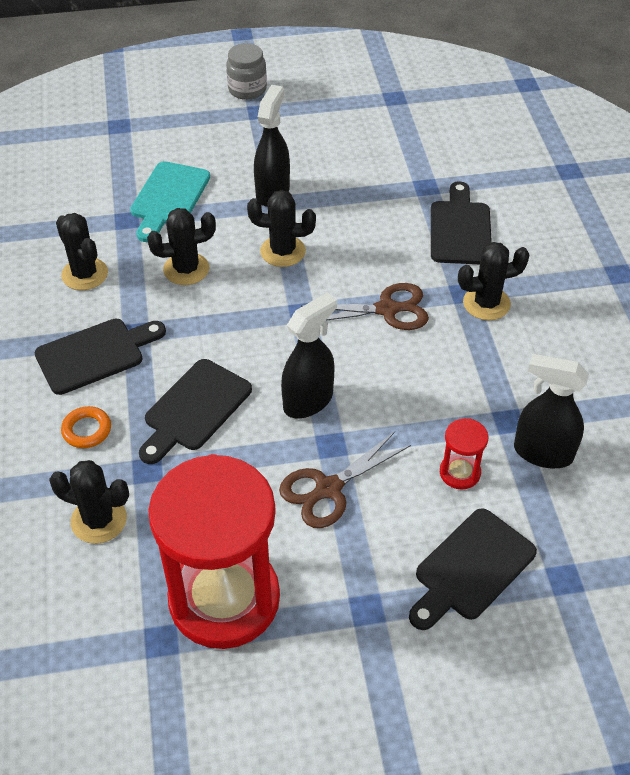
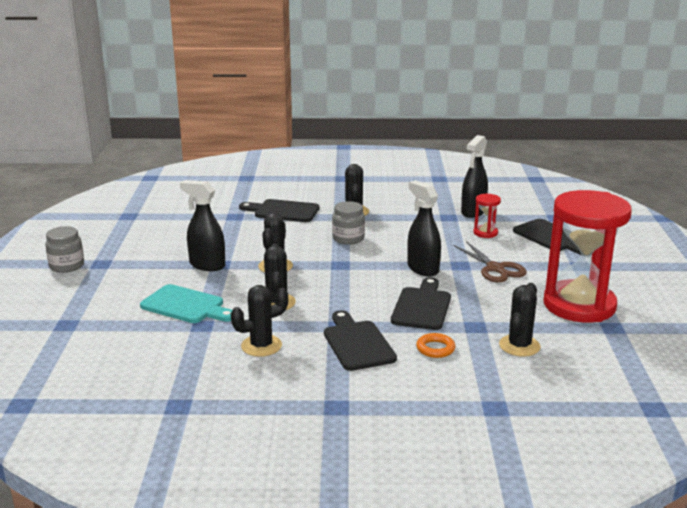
camera: 80 degrees left, 25 degrees down
(194, 409) = (422, 307): black cutting board -> black cutting board turned 120 degrees counterclockwise
(387, 309) = (348, 238): brown scissors -> grey jar

